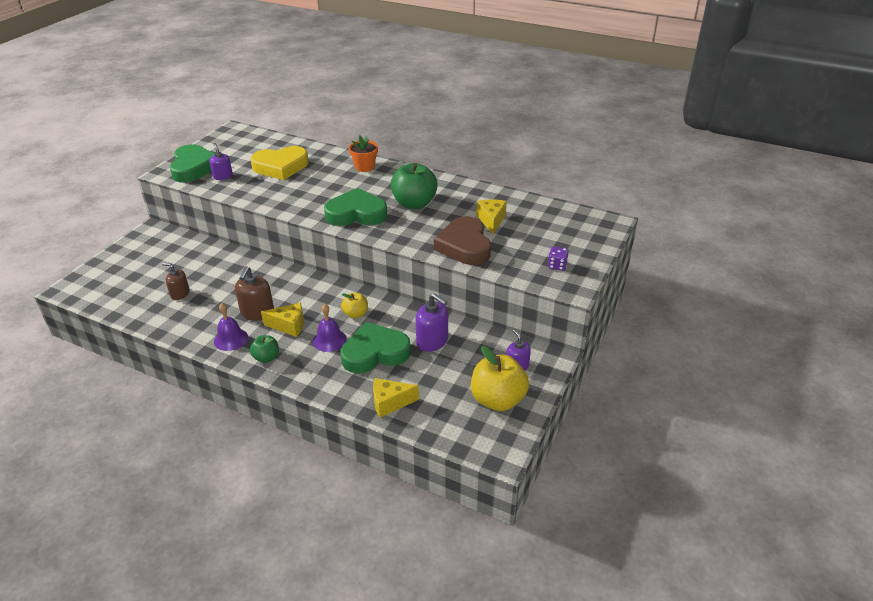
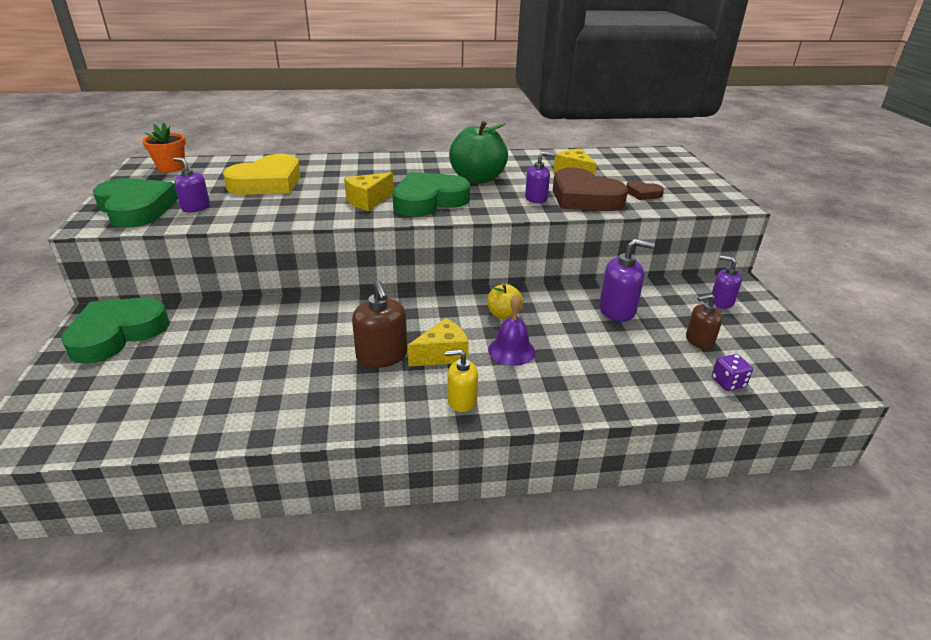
camera: 35 degrees left, 5 degrees down
(180, 293) = (237, 375): brown soap dispenser -> brown soap dispenser (699, 340)
(231, 339) = (384, 399): purple bell -> none
(266, 358) = (462, 400): green apple -> yellow soap dispenser
(364, 167) = (374, 163): orange flower pot -> orange flower pot (171, 168)
(375, 353) = (578, 343): green heart -> green heart (117, 334)
(390, 403) = (666, 385): yellow cheese -> yellow cheese (368, 201)
(429, 235) = (536, 198): none -> purple soap dispenser
(498, 400) = (752, 336): yellow apple -> none
(515, 257) = (643, 193): none -> brown heart
(557, 266) = (687, 190): purple dice -> purple dice (728, 383)

